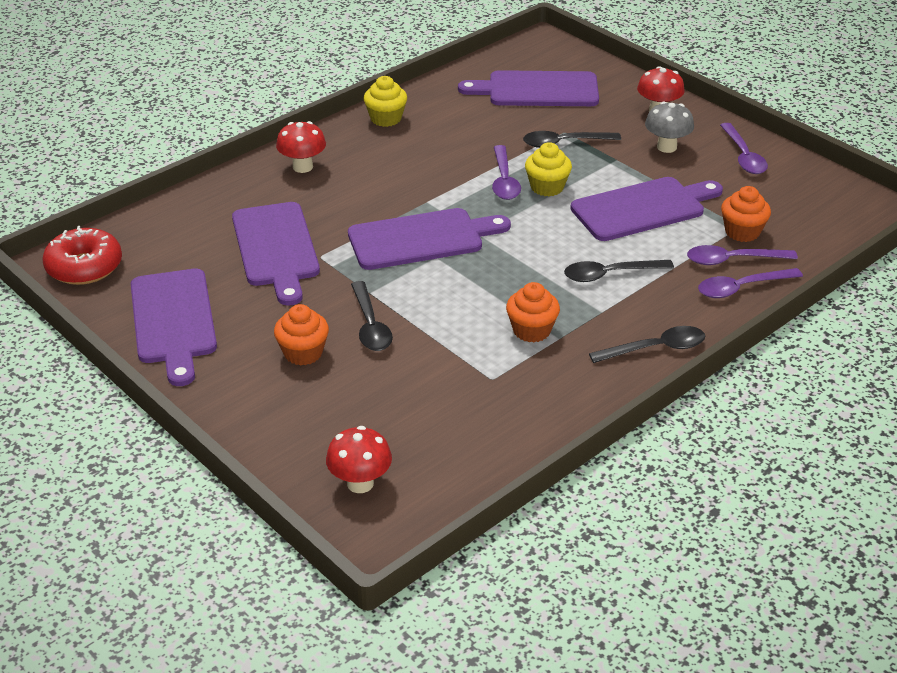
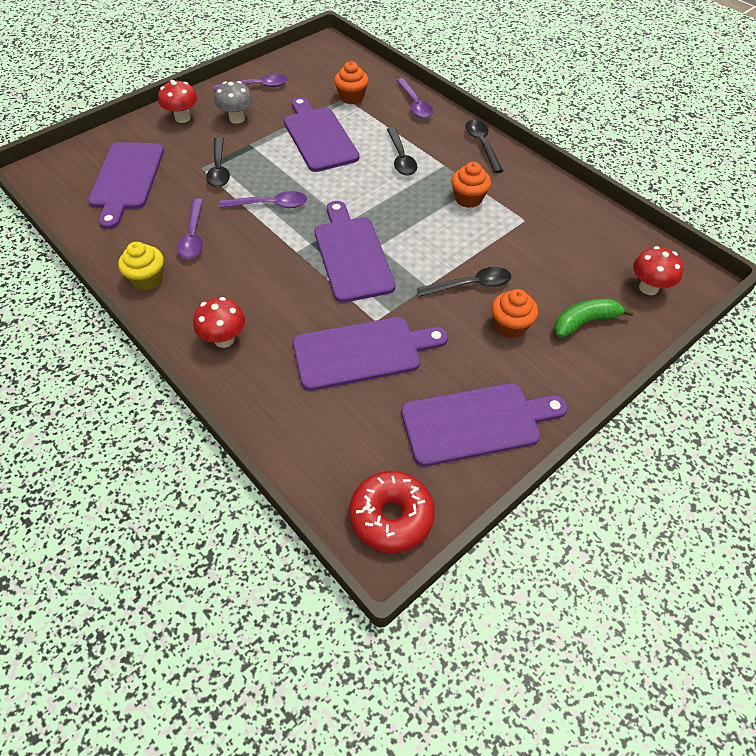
camera: 90 degrees left, 15 degrees up
(304, 415) = (585, 322): none -> green banana
(547, 187) = (283, 182): yellow cupcake -> none
(732, 260) = (384, 104): purple spoon -> purple spoon (193, 236)

